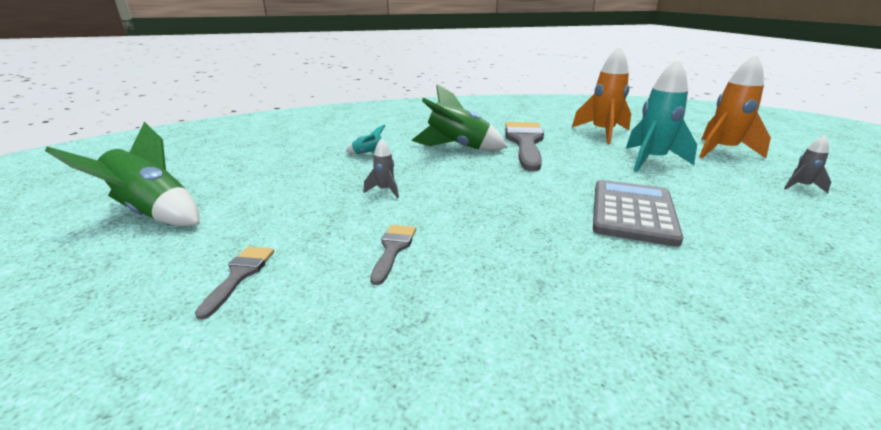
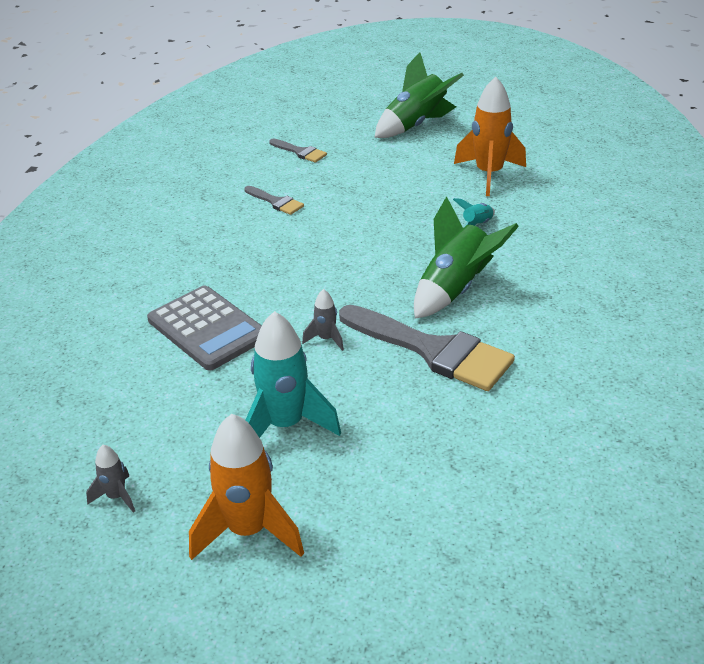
camera: 120 degrees right, 10 degrees up
(385, 190) = (372, 217): grey rocket -> grey rocket (326, 339)
(602, 133) = (417, 452): orange rocket -> orange rocket (489, 175)

